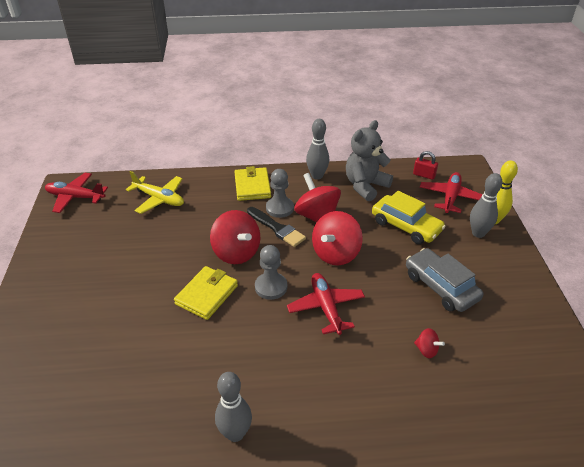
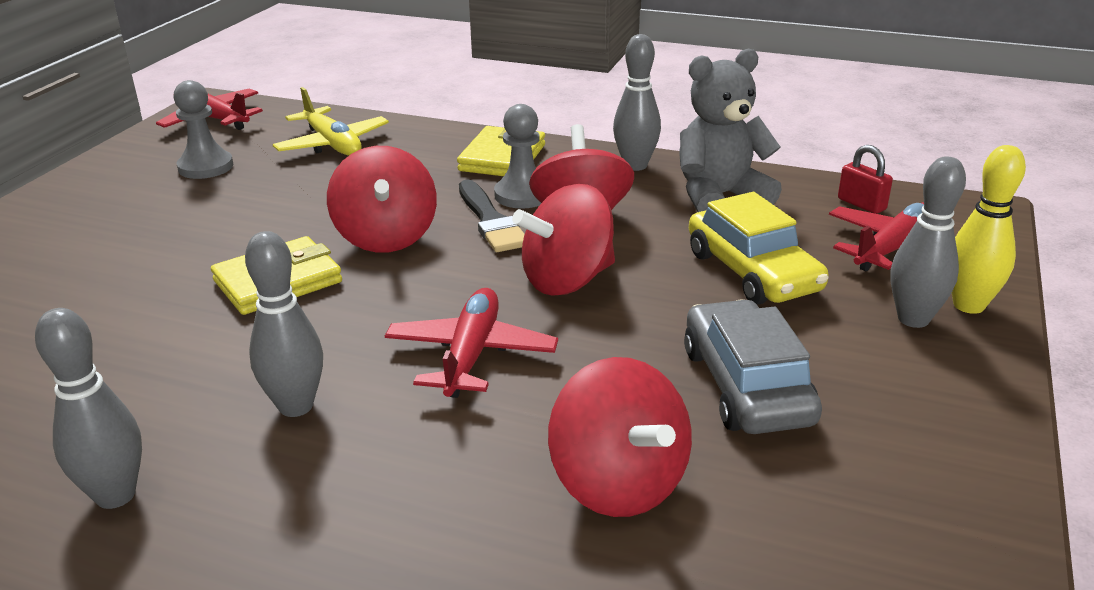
camera: 25 degrees right, 10 degrees down
(271, 287) = (398, 298): grey pawn -> grey pawn (206, 167)
(274, 360) = (296, 406): none -> grey bowling pin
(426, 350) = (618, 483): red spinning top -> red spinning top, size x2.15

